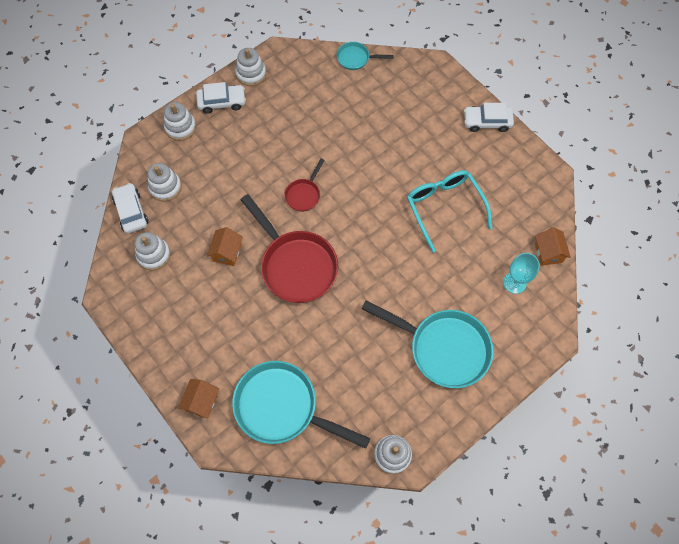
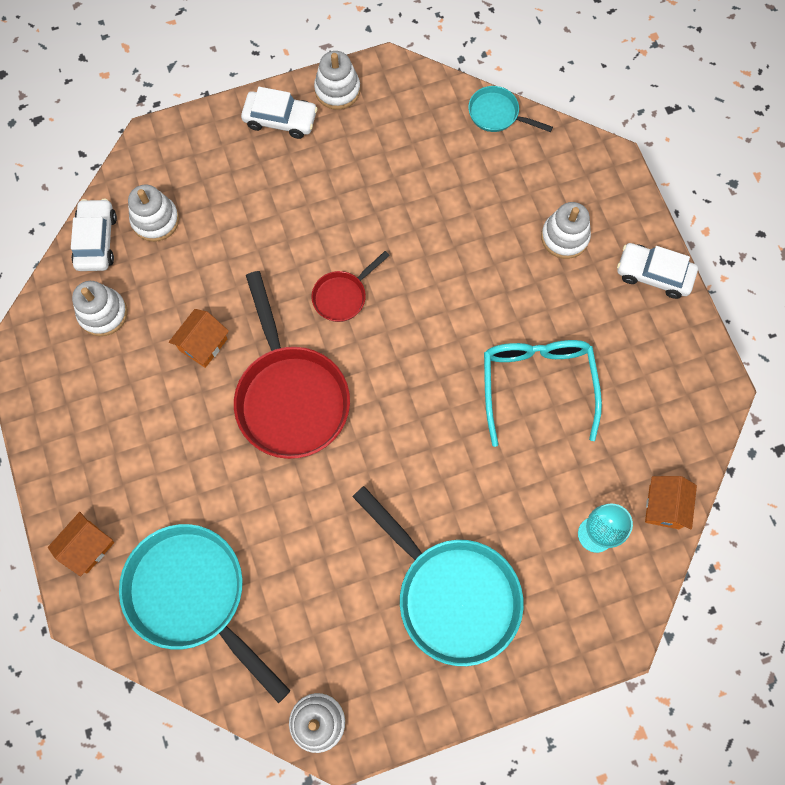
camera: 20 degrees right, 5 degrees up
(180, 127) = (209, 139): white stacking toy -> white stacking toy (564, 237)

